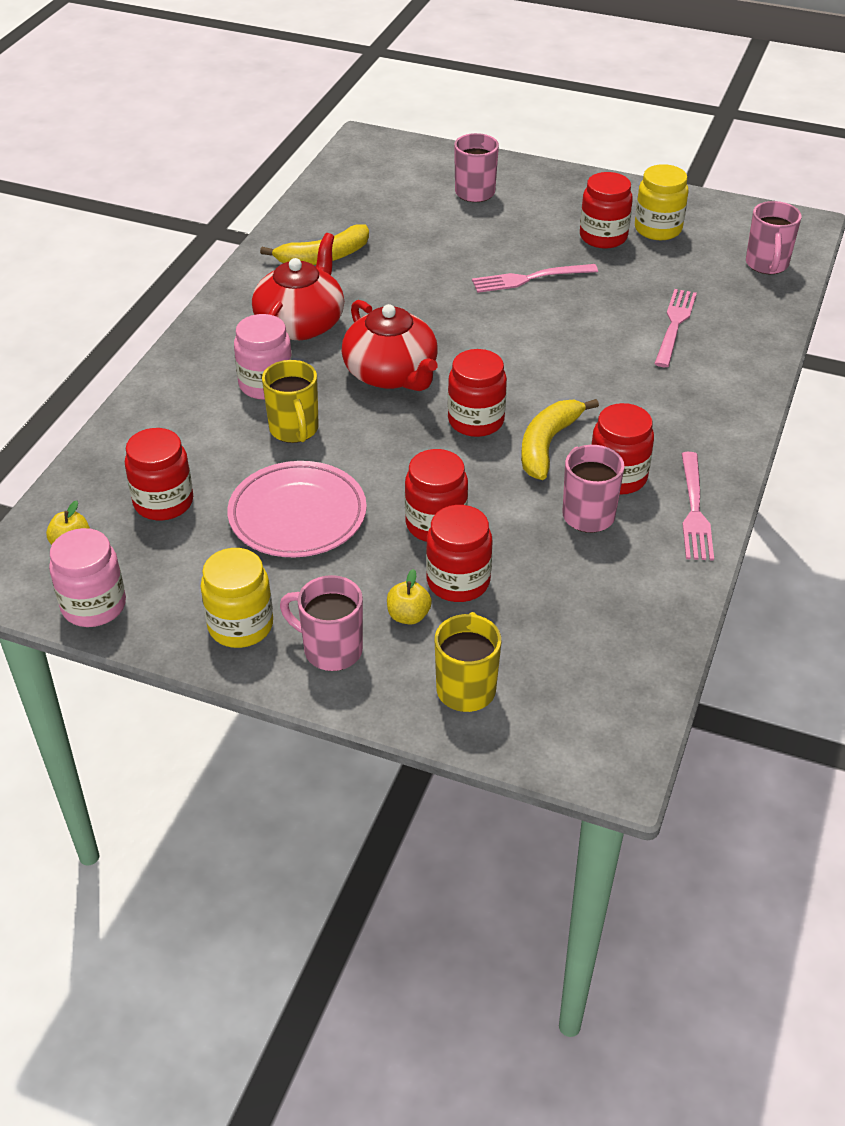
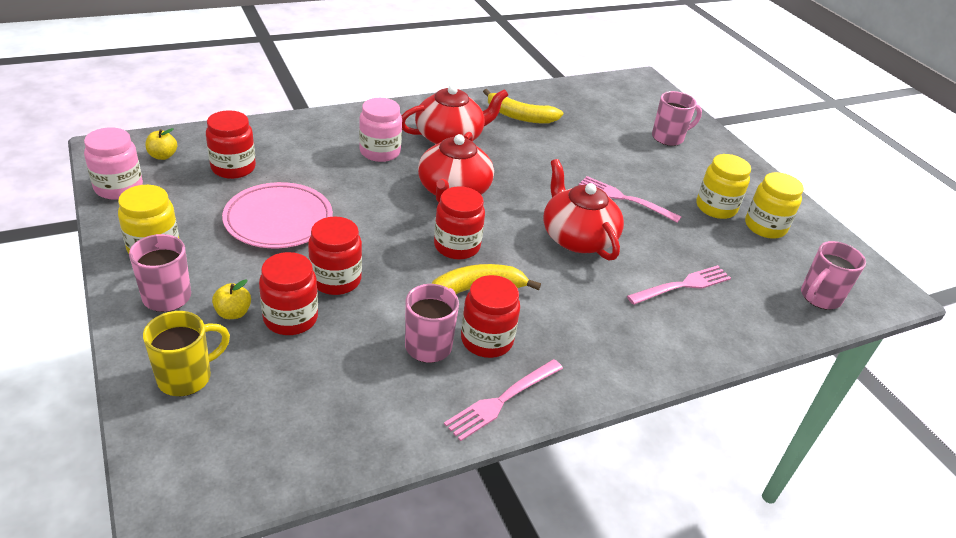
camera: 40 degrees right, 5 degrees down
(294, 430) = (353, 181): yellow mug -> none
(548, 342) = (577, 237): none -> red teapot
(603, 237) = (716, 208): red jar -> yellow jar

